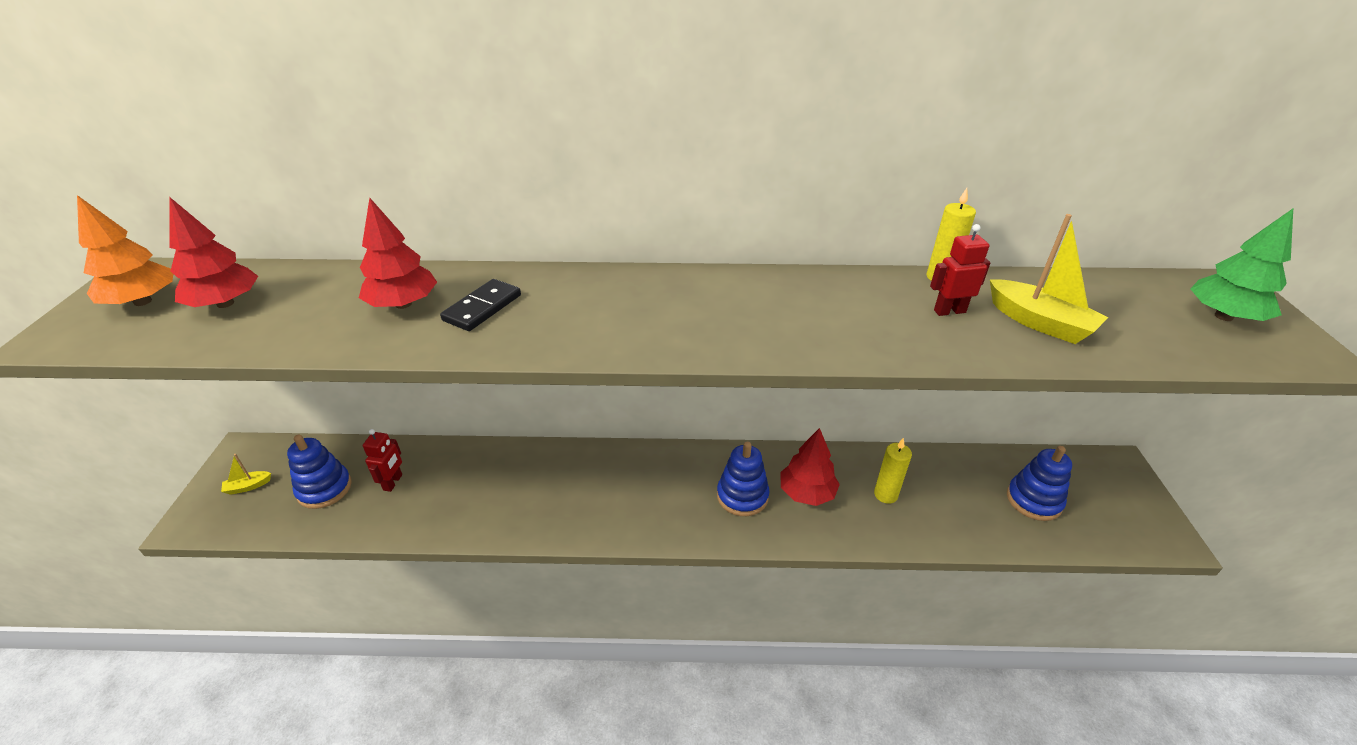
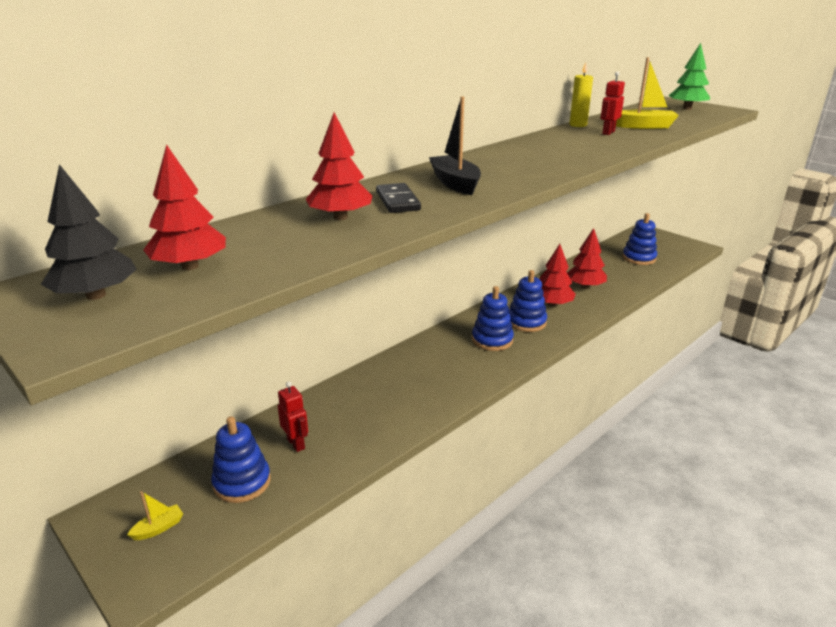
camera: 45 degrees left, 10 degrees down
(142, 301) = (96, 295): orange tree -> black tree
(248, 486) = (158, 528): yellow boat -> yellow boat turned 150 degrees counterclockwise
(579, 310) = (455, 183): none -> black boat
(676, 493) = (492, 340): none -> blue stacking toy
(885, 494) = (585, 286): yellow candle -> red tree

